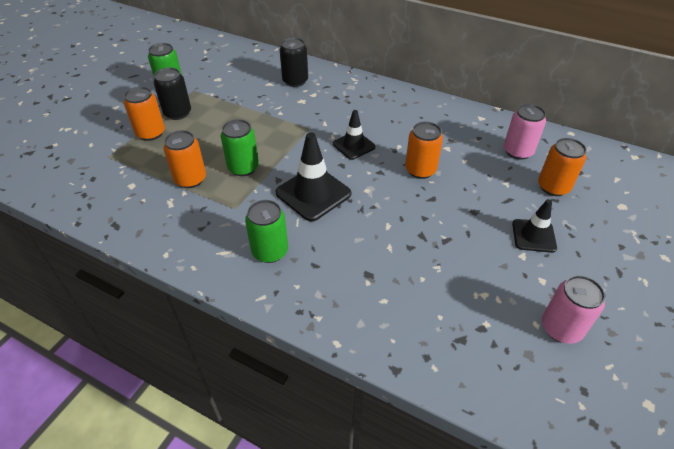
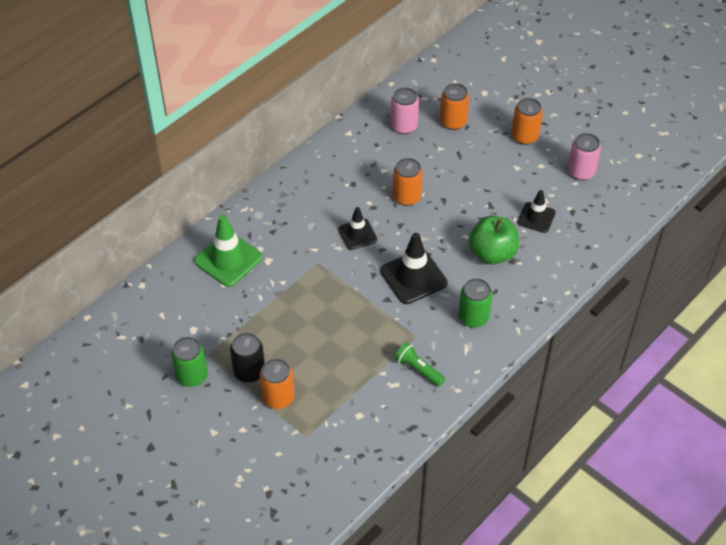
camera: 75 degrees left, 5 degrees up
(190, 179) = (365, 366): orange can -> orange can (524, 137)
(191, 217) = (418, 369): none -> green flashlight
(243, 168) = (362, 323): green can -> none
(295, 81) = (228, 259): black can -> green traffic cone
(371, 253) = (492, 253): none -> green apple
(533, 236) = (500, 154): black traffic cone -> black traffic cone (536, 217)

